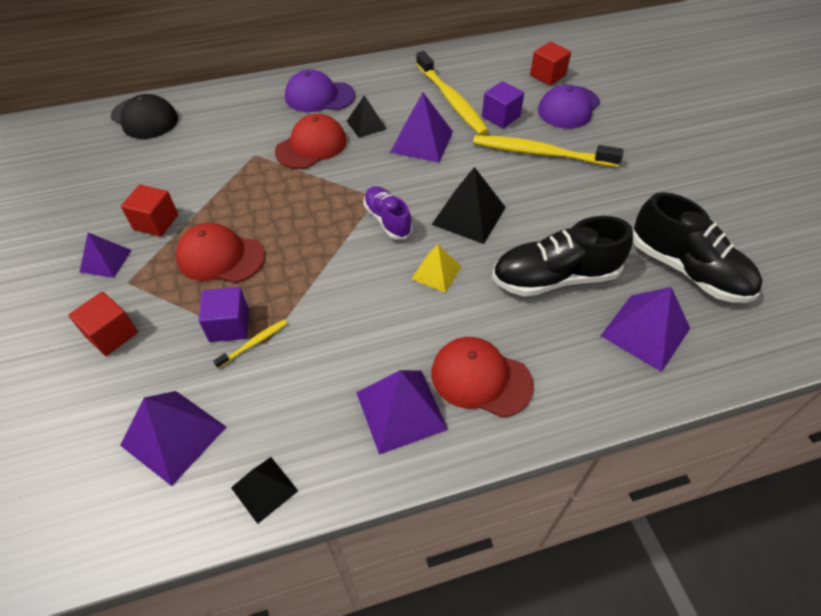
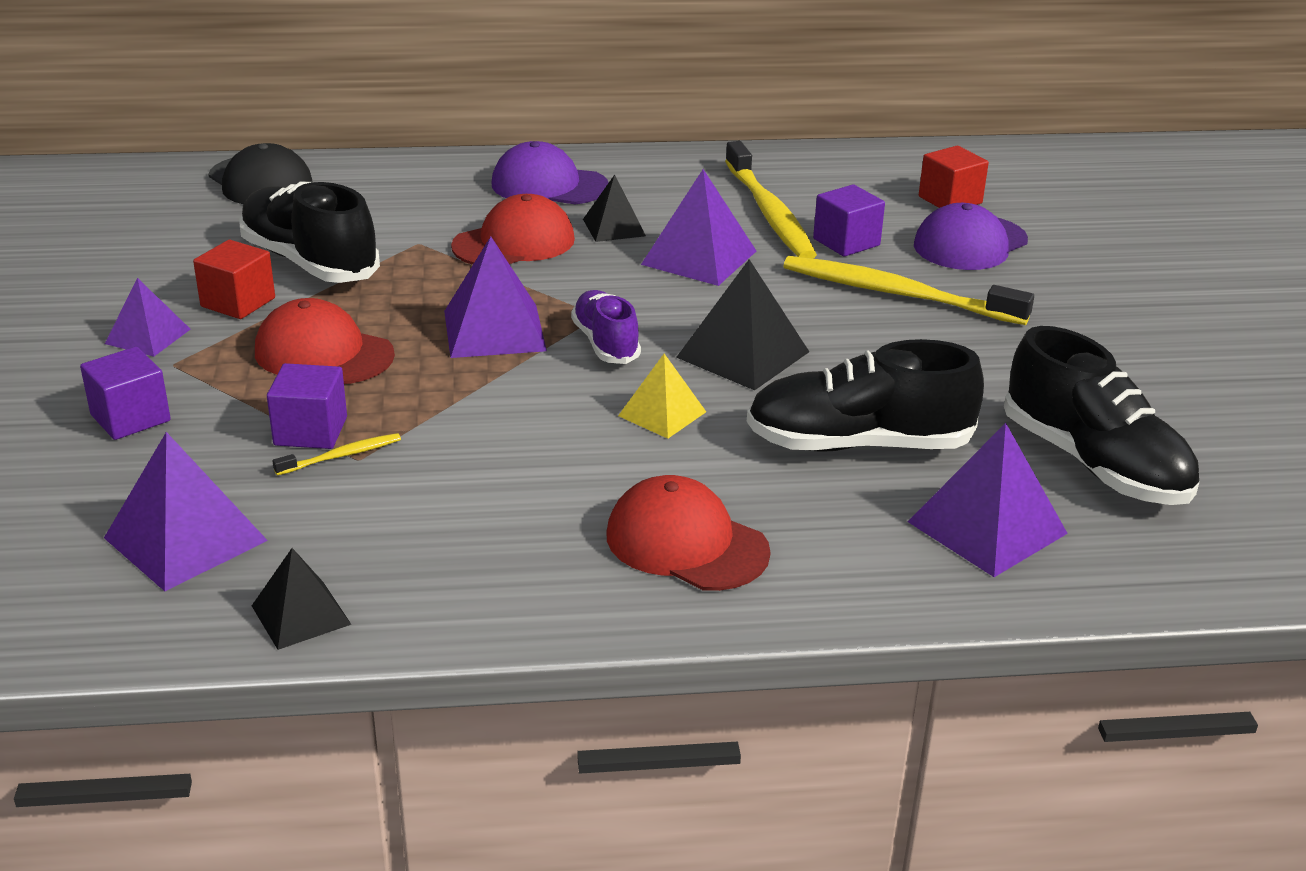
camera: 10 degrees right, 20 degrees down
(112, 334) = (130, 418): red cube -> purple cube
(192, 181) = (310, 262): none -> black shoe
(401, 410) = (543, 561): purple pyramid -> purple pyramid (494, 330)

